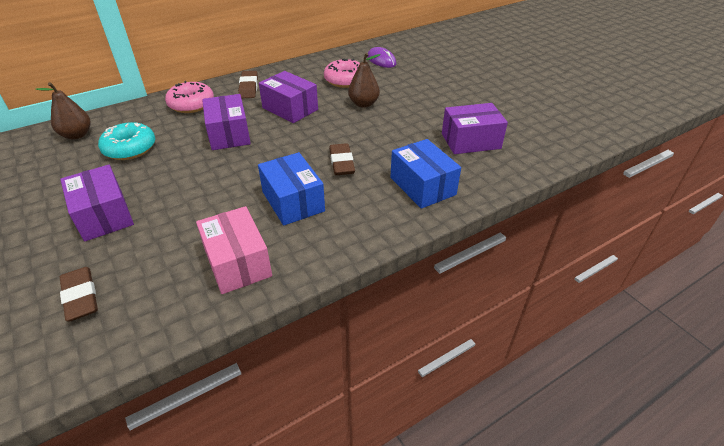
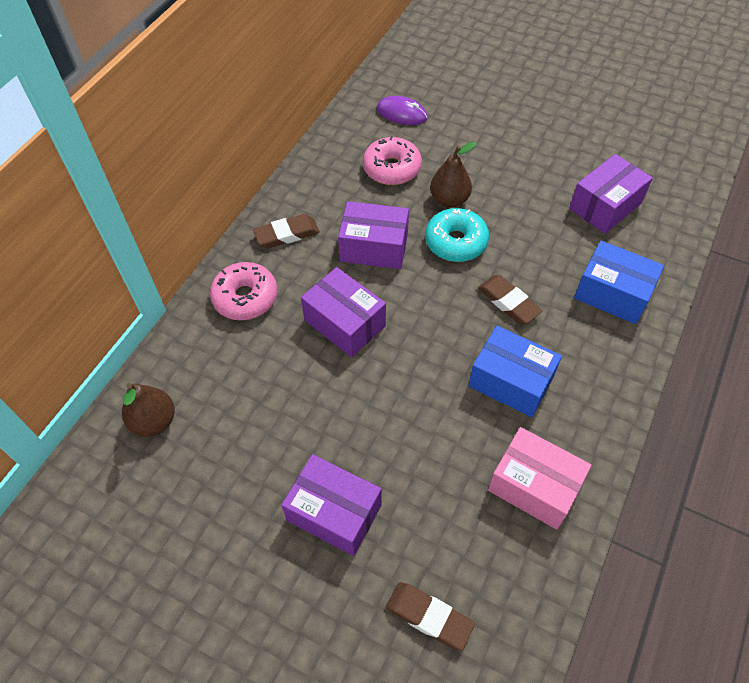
camera: 30 degrees left, 15 degrees up
(130, 149) = (250, 406): turquoise donut -> turquoise donut (456, 242)
(248, 87) = (287, 234): brown eraser -> brown eraser turned 75 degrees counterclockwise

